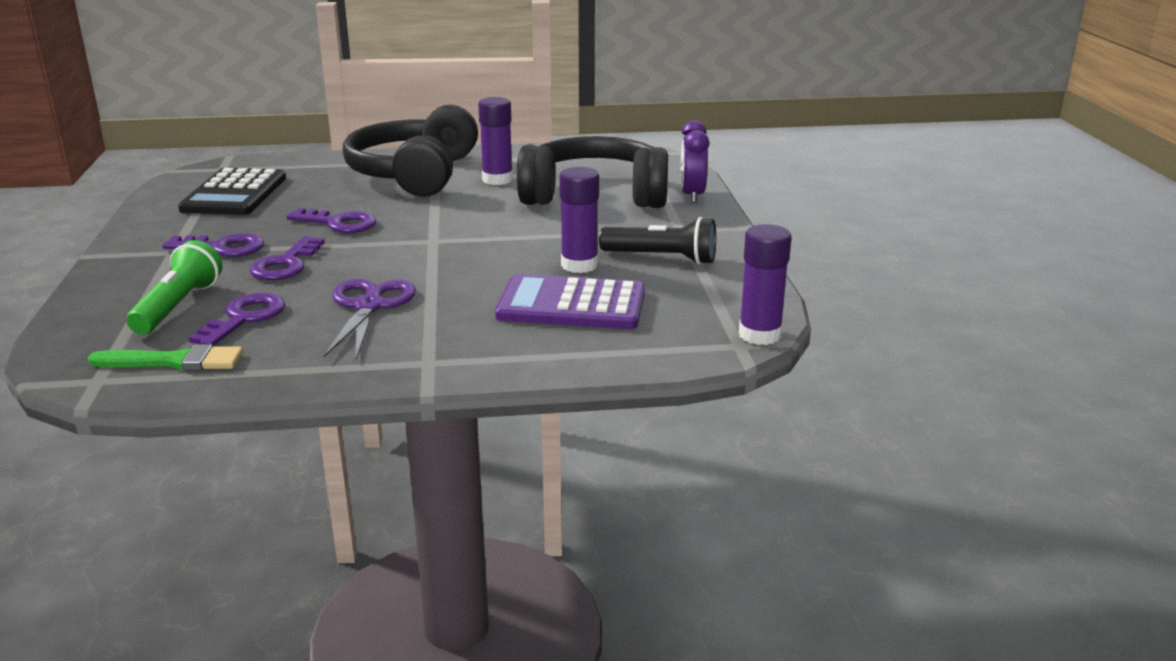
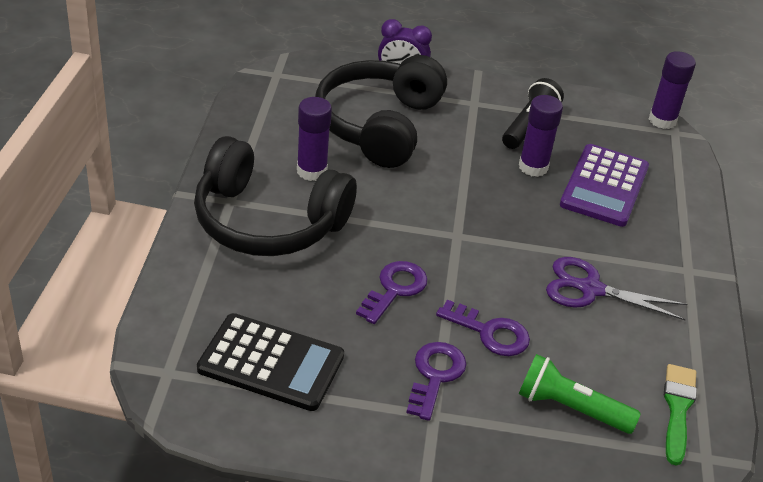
camera: 80 degrees left, 15 degrees up
(244, 318) = (602, 365): purple key -> none

